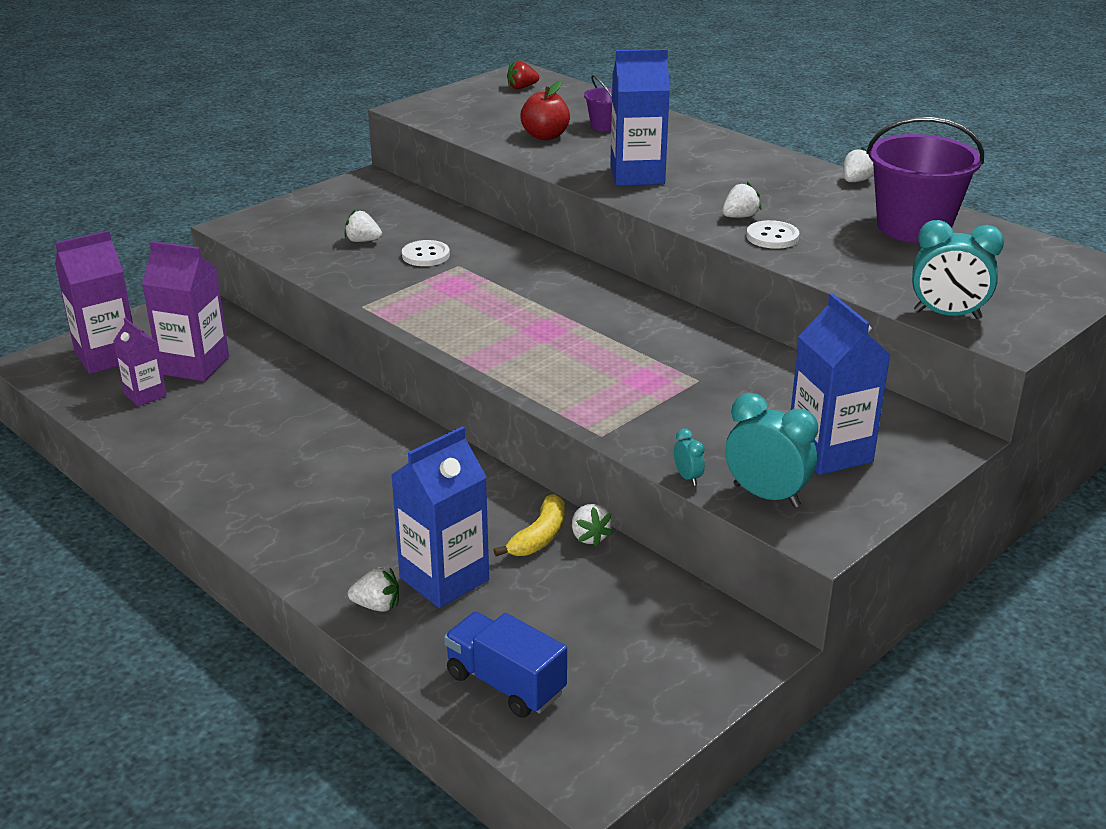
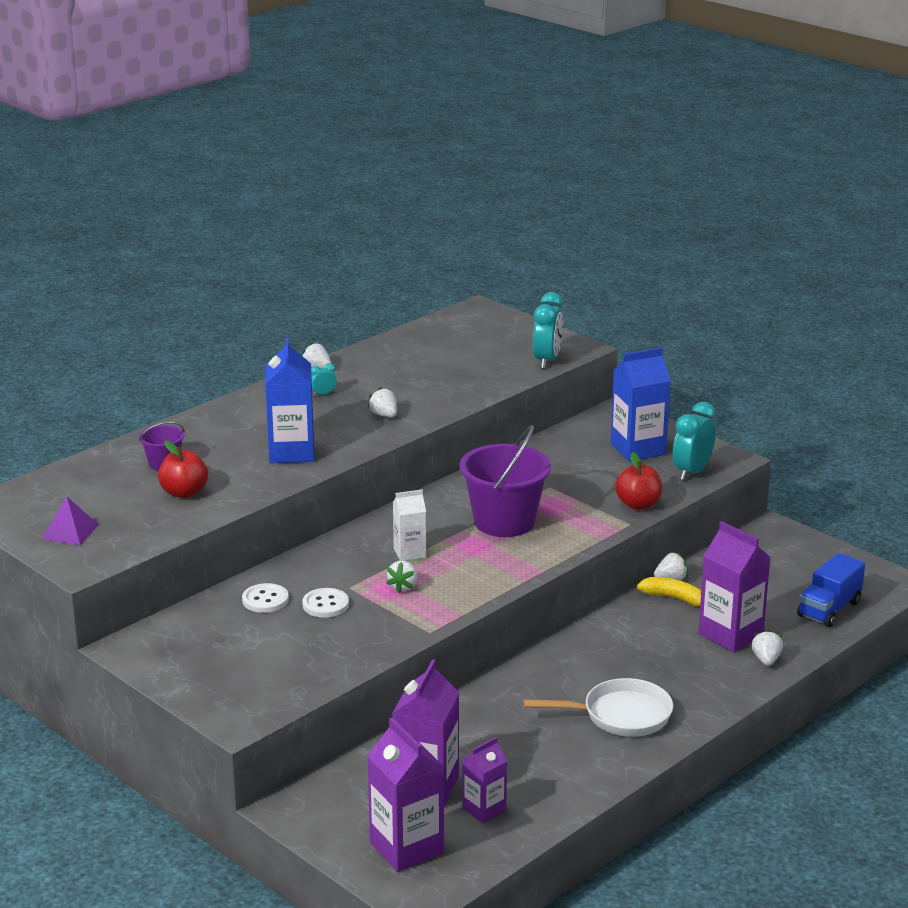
camera: 90 degrees left, 5 degrees down
(280, 481) = (620, 715): none -> white pan
(363, 241) = (288, 640): white strawberry -> white strawberry (403, 587)
(444, 579) = (730, 634): blue carton -> purple carton
(472, 101) = (70, 532): none -> purple pyramid
(521, 87) = (35, 505): red strawberry -> none
(528, 294) = (409, 553): none -> white carton
(657, 444) = (638, 505): none -> red apple
(688, 477) = (676, 496): turquoise clock -> turquoise clock (323, 394)
(772, 237) = (423, 405): white button -> white button (265, 600)
(913, 227) = (407, 357): purple bucket -> purple bucket (504, 522)

